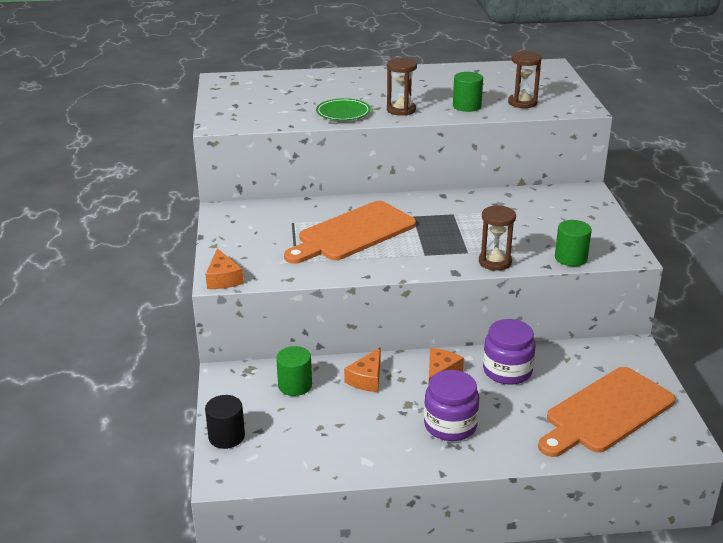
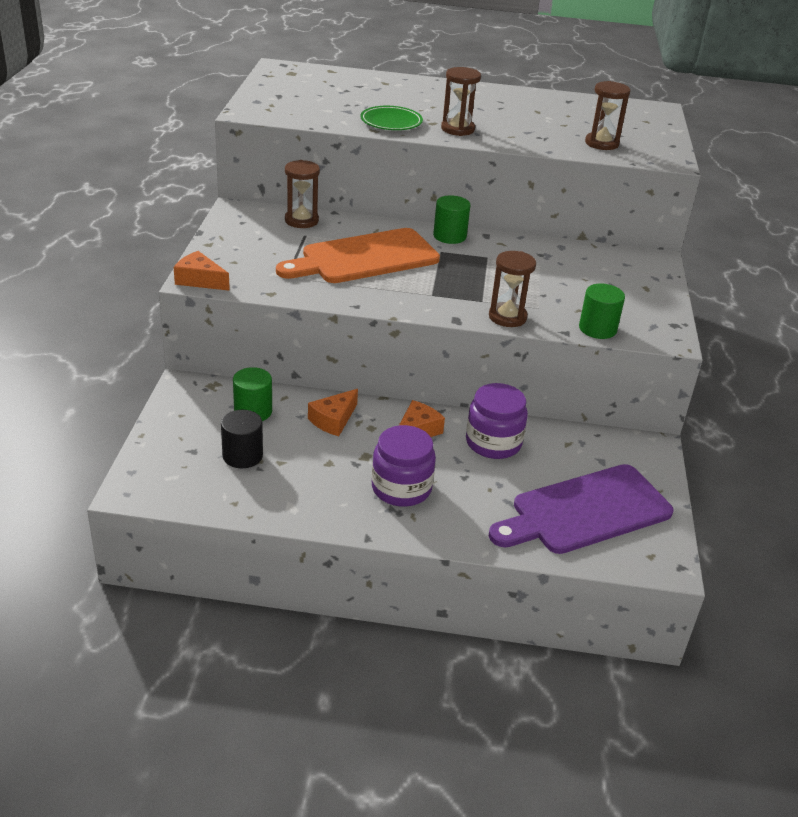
camera: 10 degrees right, 5 degrees up
(223, 279) = (200, 280): orange cheese -> orange cheese turned 120 degrees clockwise
(226, 436) = (155, 450): black cylinder -> black cylinder (242, 456)
(283, 210) = (301, 220): none -> brown hourglass
(467, 106) = (535, 137): green cylinder -> green cylinder (449, 236)
(606, 412) = (585, 511): orange cutting board -> purple cutting board

